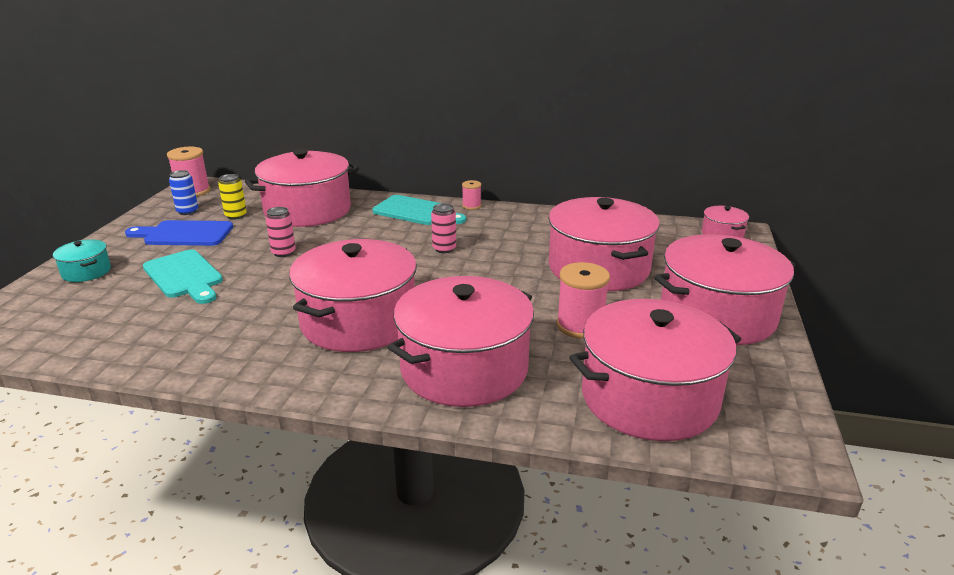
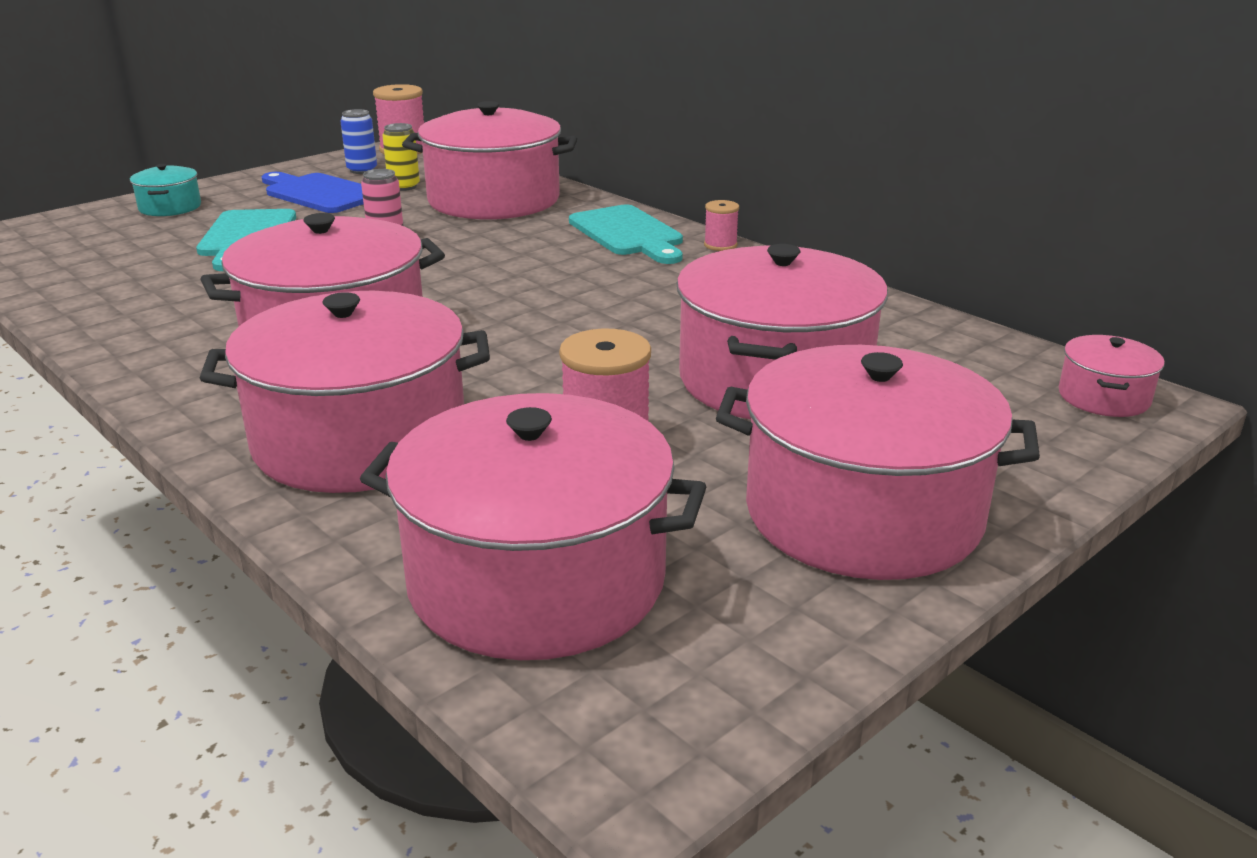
camera: 35 degrees right, 0 degrees up
(444, 249) = (586, 289): pink can -> none

